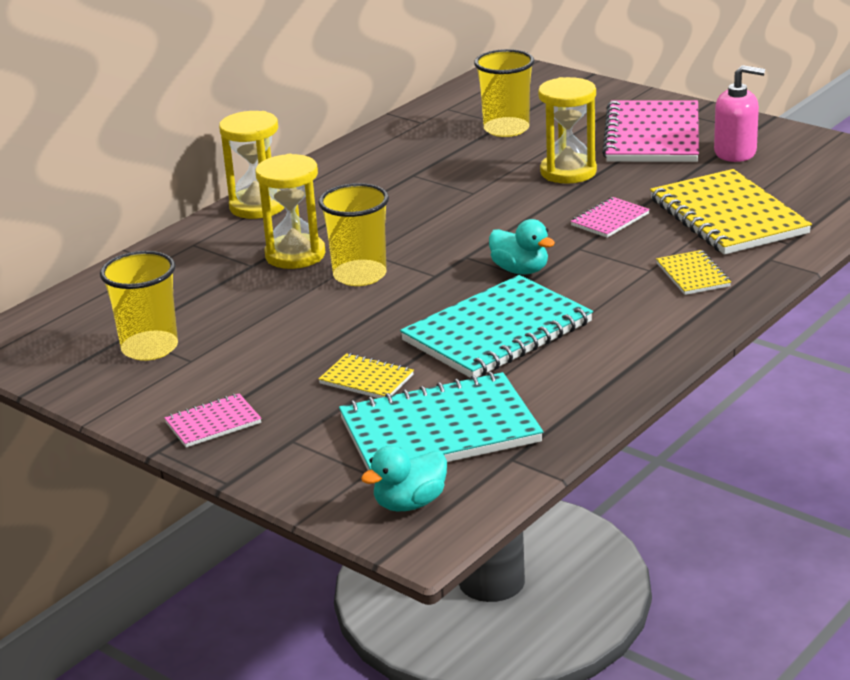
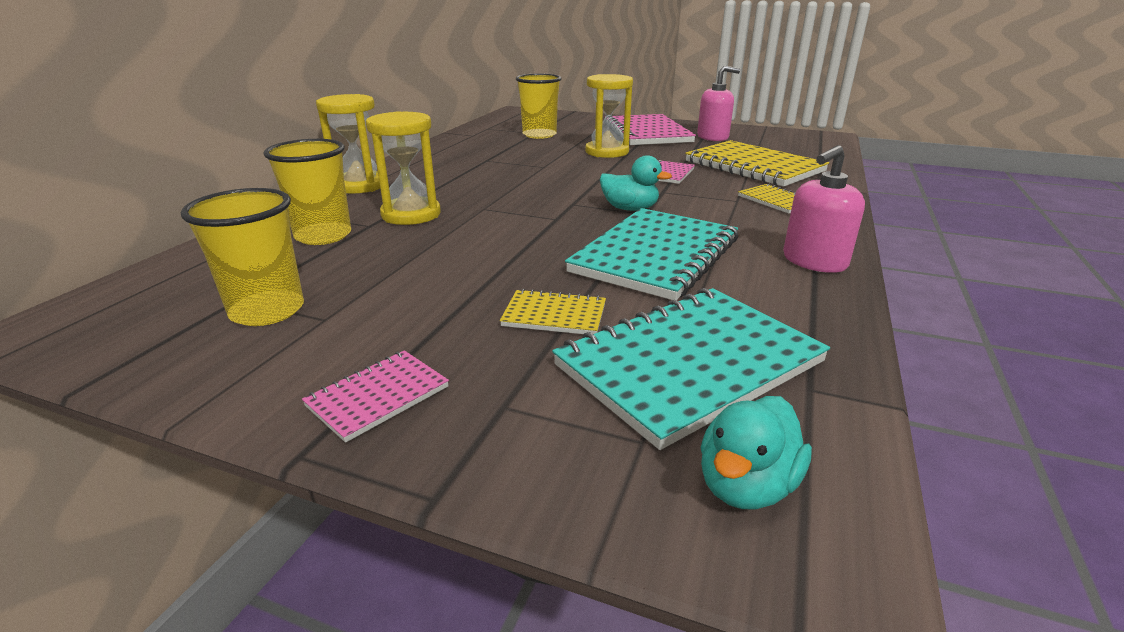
camera: 20 degrees left, 0 degrees up
(360, 275) = (484, 224): yellow cup -> yellow cup (323, 236)
(642, 355) = (814, 261): none -> pink soap dispenser

